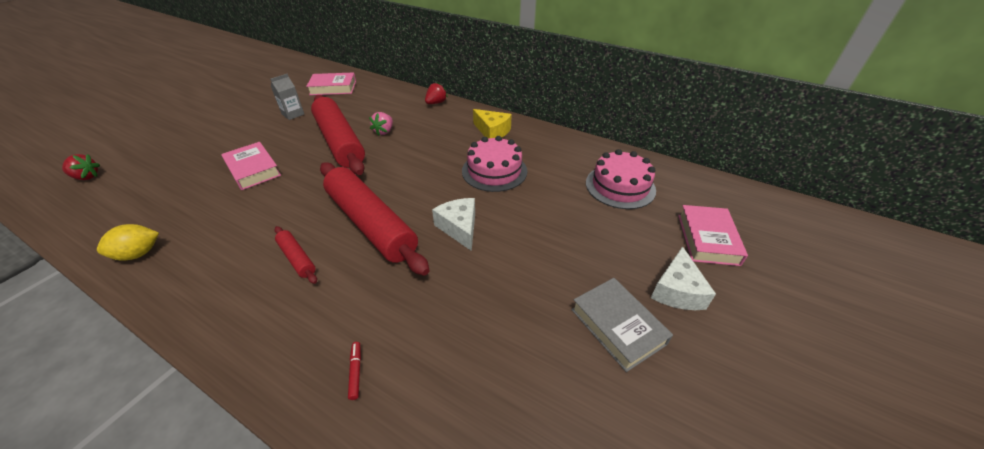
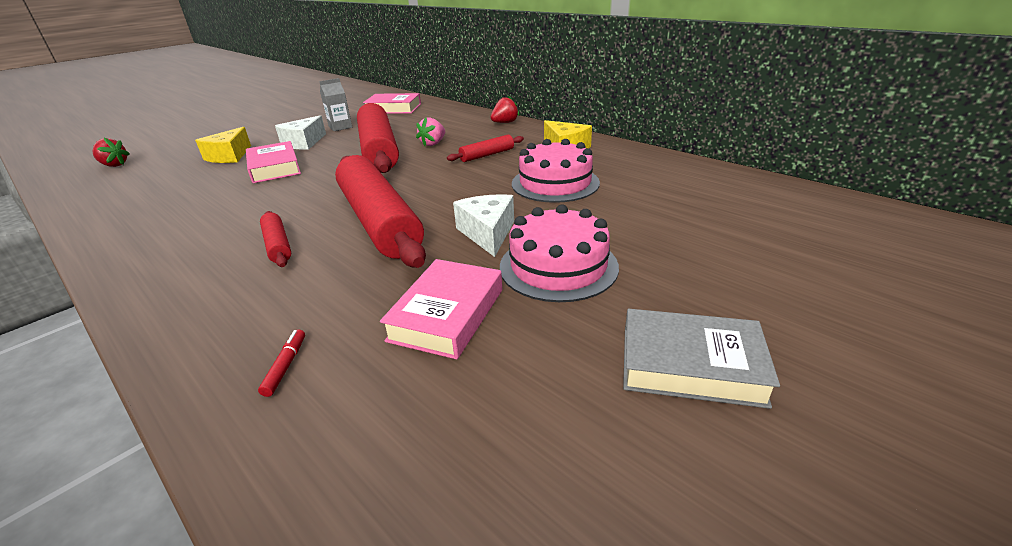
camera: 15 degrees right, 10 degrees down
(138, 254) = (119, 227): yellow lemon -> none
(202, 157) = (229, 156): none -> yellow cheese
(433, 143) = (487, 155): none -> red rolling pin
(617, 326) = (690, 365): grey book -> grey book turned 60 degrees counterclockwise
(620, 186) = (732, 207): pink cake -> pink cake (558, 266)
(677, 290) = (805, 332): white cheese -> white cheese (304, 143)
(707, 239) = (870, 275): pink book -> pink book (447, 314)

